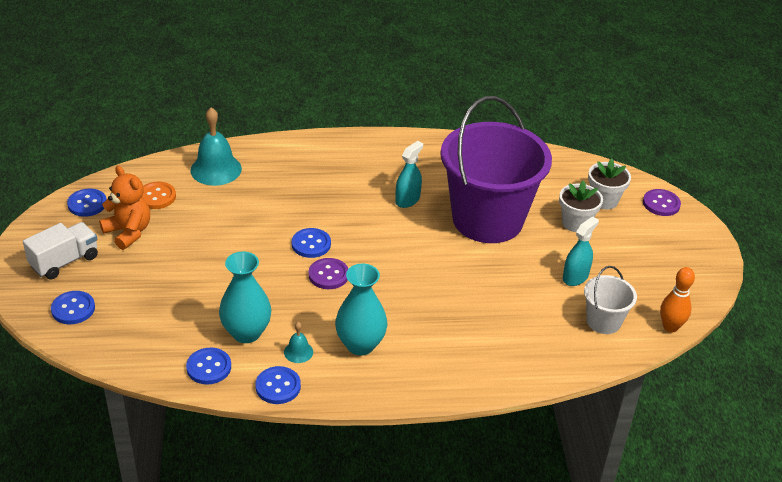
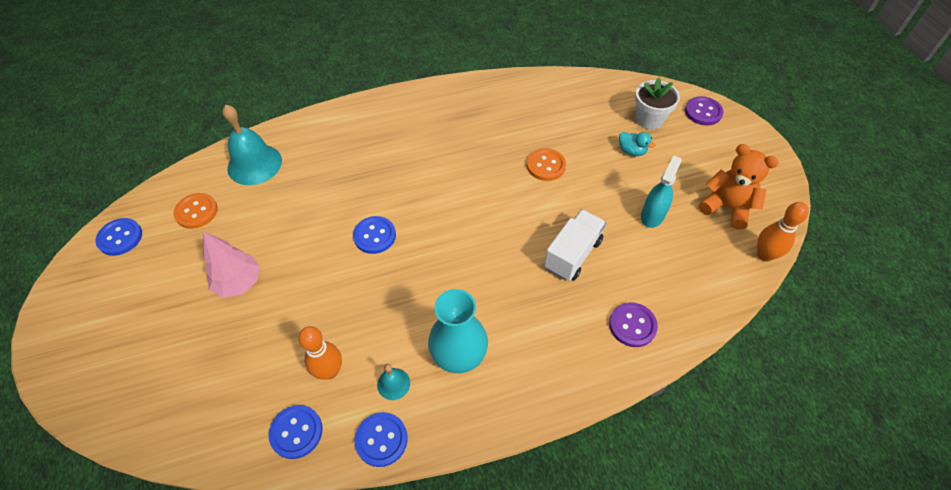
camera: 10 degrees left, 15 degrees up
(64, 261) = (104, 321): white truck -> white truck (572, 254)
(73, 309) = (123, 386): blue button -> none
(128, 232) = (172, 265): orange teddy bear -> orange teddy bear (726, 207)
(183, 256) = (239, 283): none -> pink tree
(246, 333) = (330, 371): turquoise vase -> orange bowling pin
(328, 275) = (402, 271): purple button -> purple button (632, 325)
(407, 200) = (460, 159): turquoise spray bottle -> none
(487, 219) = (546, 165): purple bucket -> orange button
(576, 223) = (632, 151): white flower pot -> turquoise duck
(603, 321) = (698, 264): white bucket -> none

